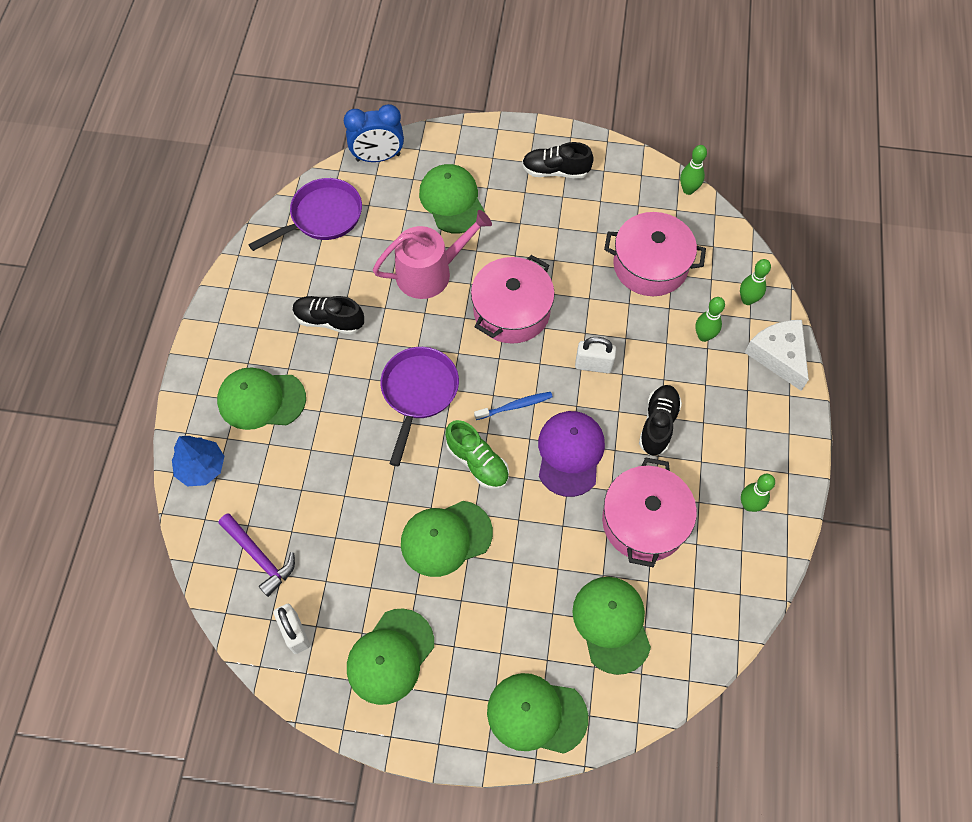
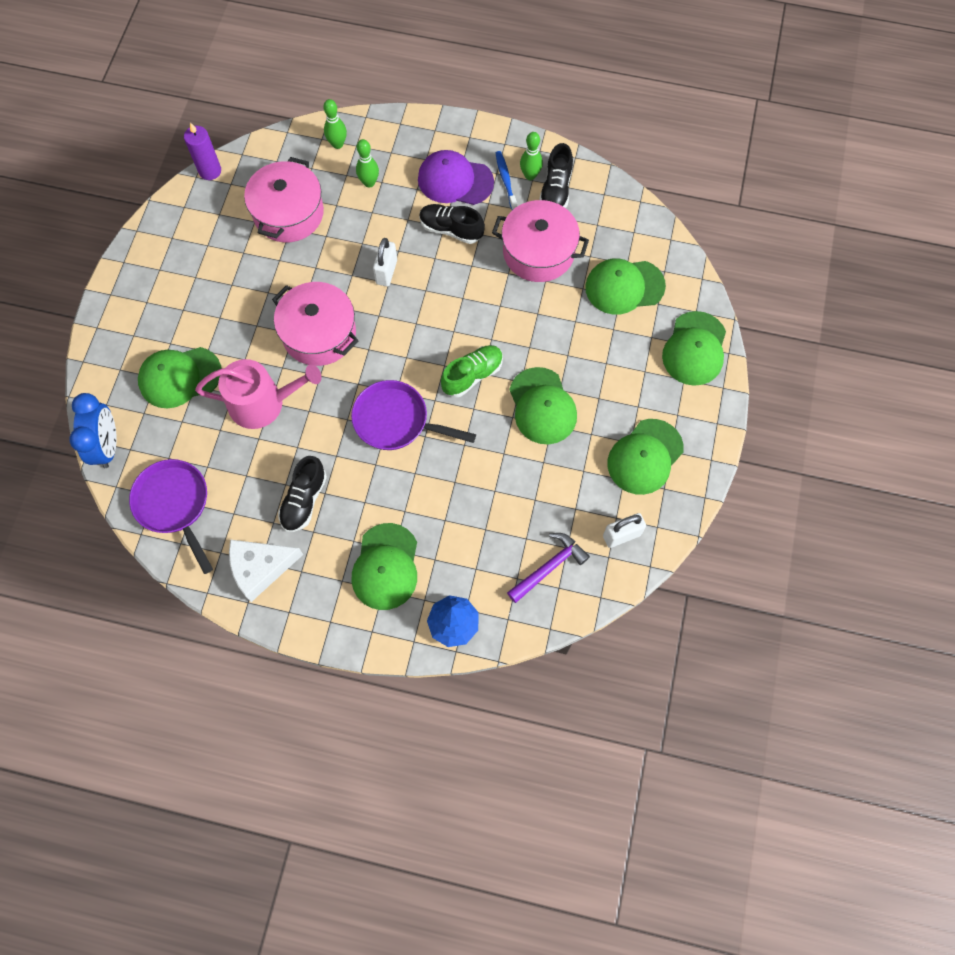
camera: 85 degrees left, 5 degrees up
(390, 656) = (645, 457): green cap -> green cap turned 90 degrees clockwise
(430, 272) = (263, 403): pink watering can -> pink watering can turned 105 degrees clockwise
(515, 406) = (420, 339): blue toothbrush -> blue toothbrush (505, 180)
(555, 171) = (163, 279): black shoe -> black shoe (556, 190)
(570, 453) = (471, 300): purple cap -> purple cap (455, 180)
(688, 190) = (210, 171): green bowling pin -> purple candle
(778, 355) = (396, 131): white cheese -> white cheese (260, 568)

